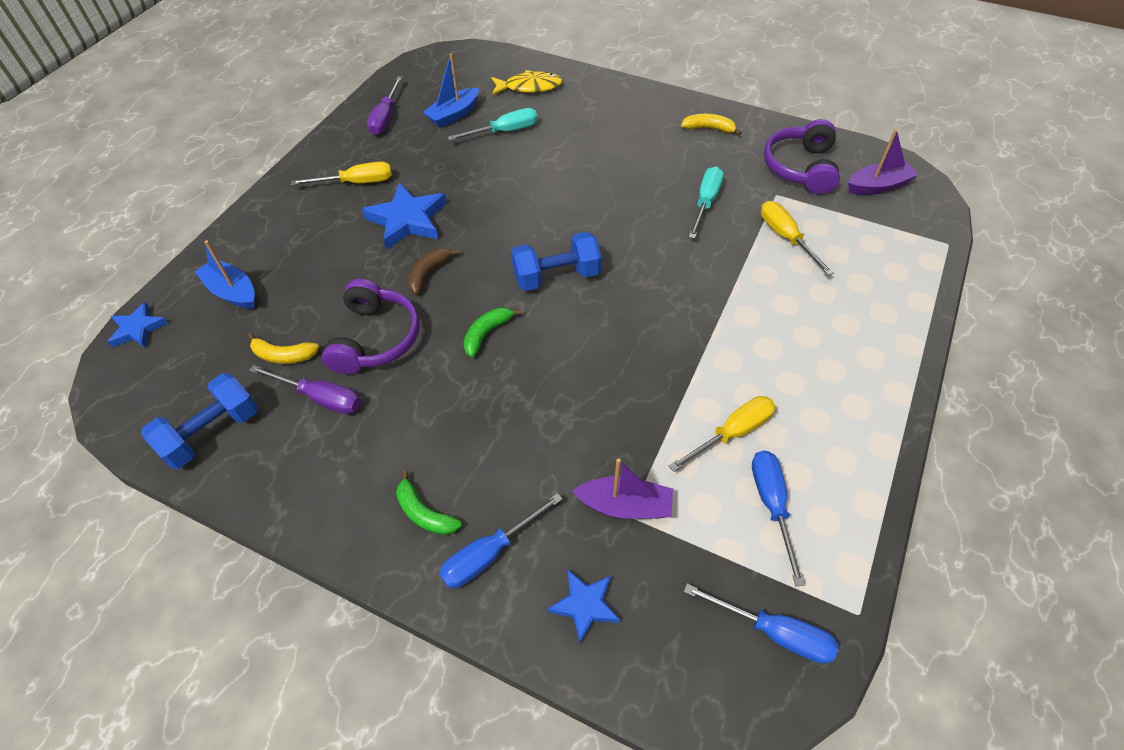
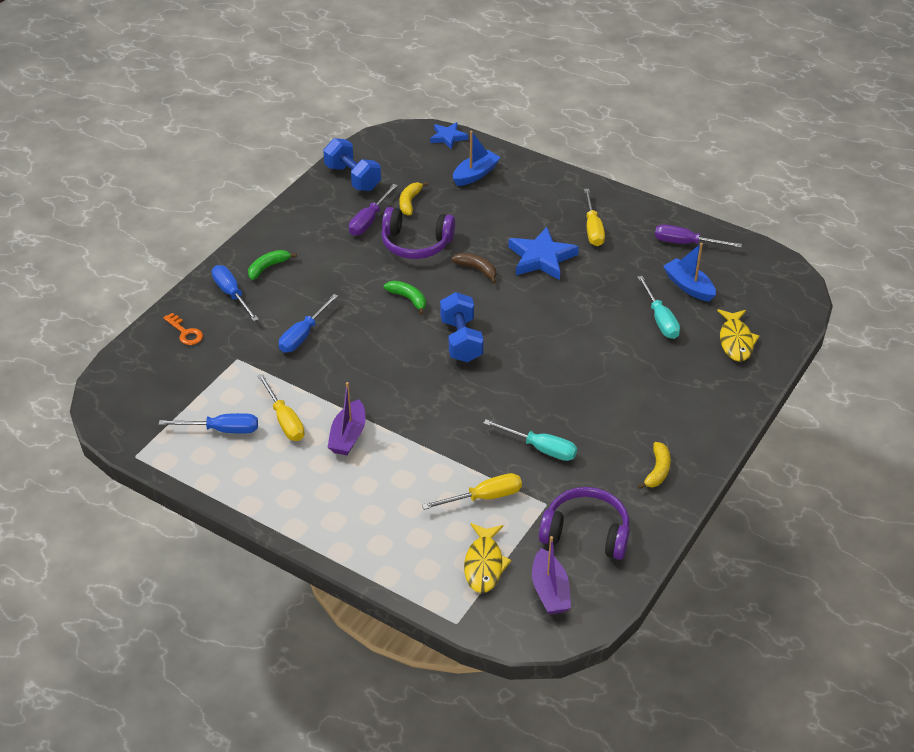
camera: 95 degrees right, 10 degrees down
(585, 605) = (185, 332): blue star -> orange key
(625, 506) = (244, 357): purple boat -> purple boat (348, 436)
(774, 632) = (139, 413): blue screwdriver -> blue screwdriver (303, 335)
(870, 230) = (484, 564): none -> yellow fish

